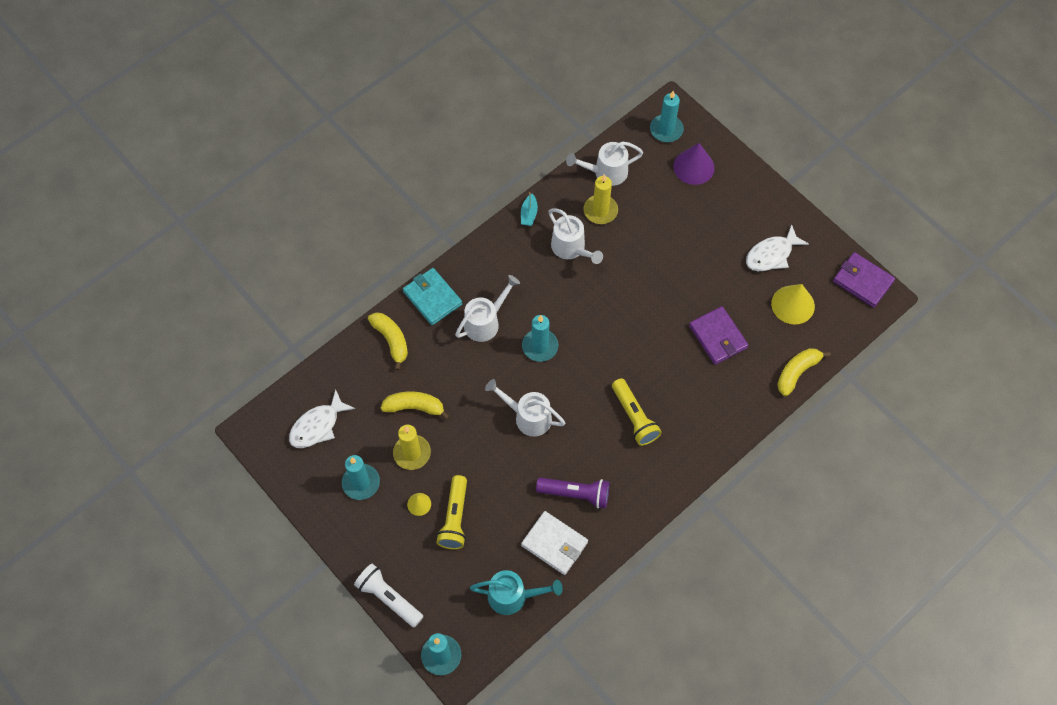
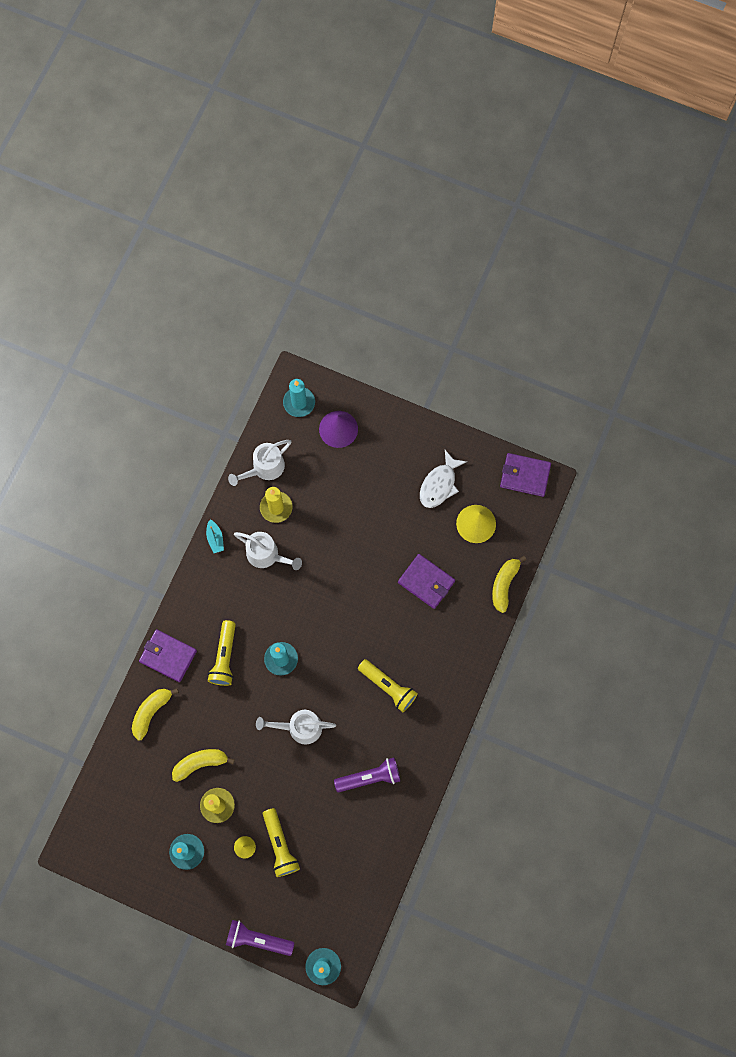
camera: 25 degrees left, 10 degrees up
(317, 426) = (125, 818): white fish -> none
(389, 598) = (258, 939): white flashlight -> purple flashlight
(391, 340) = (151, 712): yellow banana -> yellow banana turned 90 degrees counterclockwise
(432, 298) = (168, 656): turquoise wallet -> purple wallet
(486, 321) = (224, 657): white watering can -> yellow flashlight
(513, 596) = (358, 888): turquoise watering can -> none
(554, 544) = (371, 828): white wallet -> none

